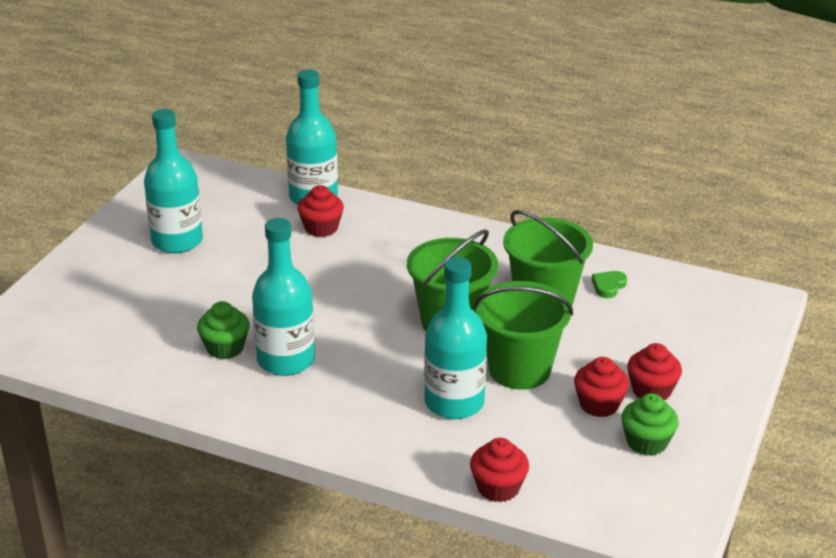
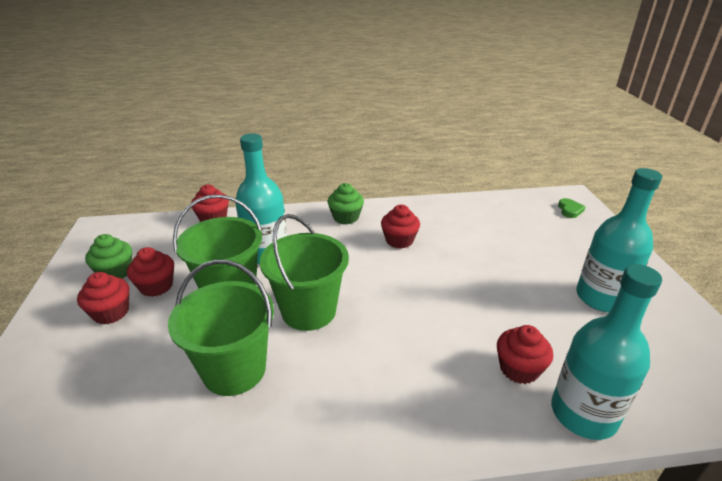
camera: 150 degrees right, 0 degrees up
(225, 348) = (445, 234): green cupcake -> green cupcake (346, 217)
(286, 360) = (399, 240): turquoise bottle -> red cupcake
(608, 286) = (165, 423): green heart -> green heart (569, 210)

